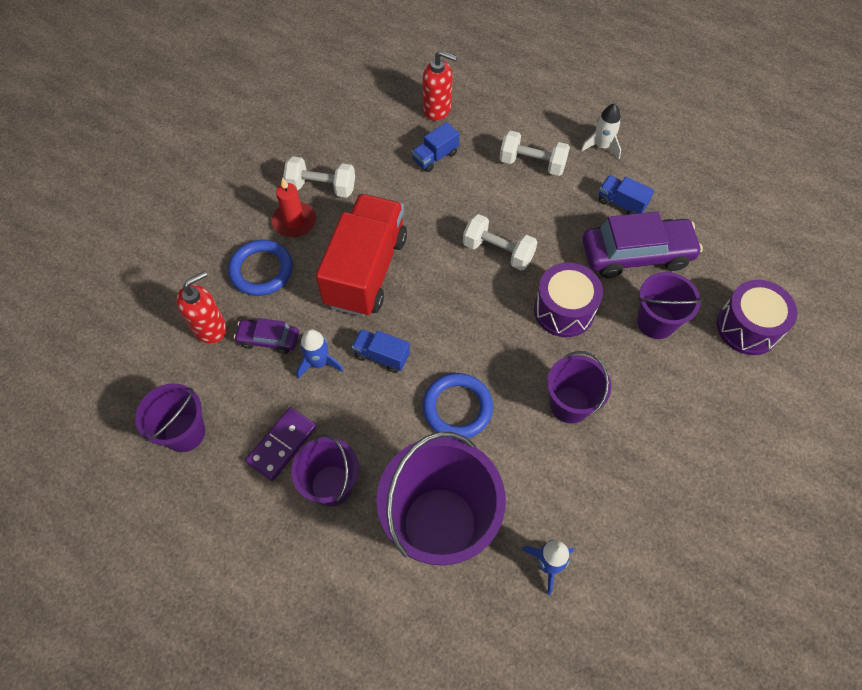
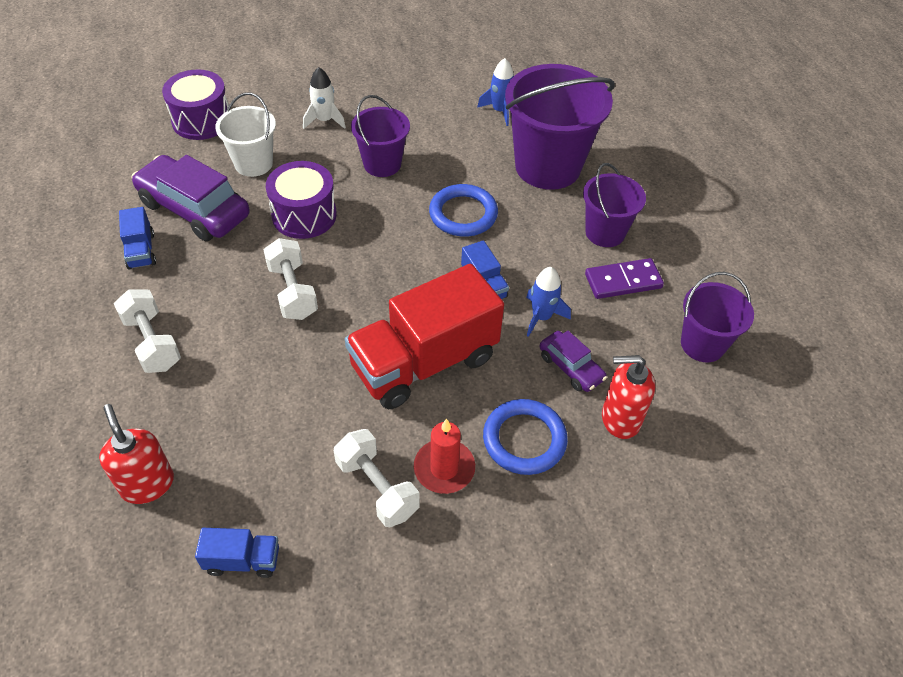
camera: 140 degrees left, 10 degrees down
(435, 157) = (226, 425): blue truck -> blue truck (243, 560)
(601, 146) = (72, 308): white rocket -> white rocket (324, 120)
(656, 322) = (253, 163): purple bucket -> white bucket

